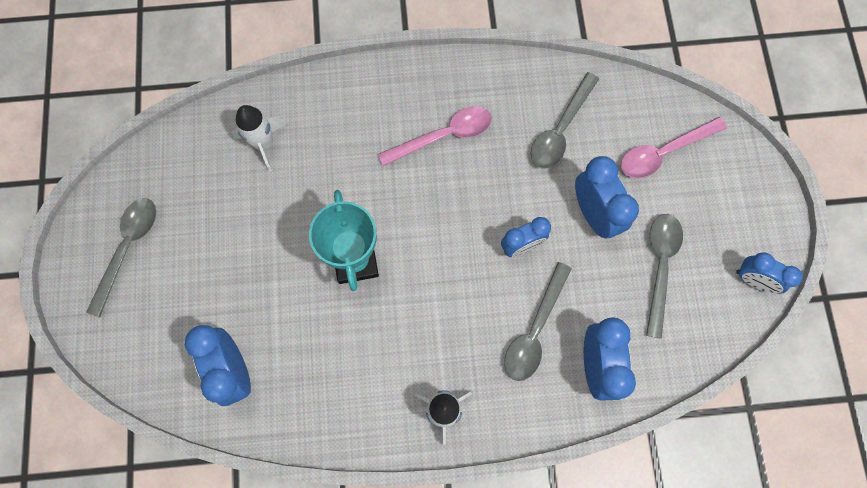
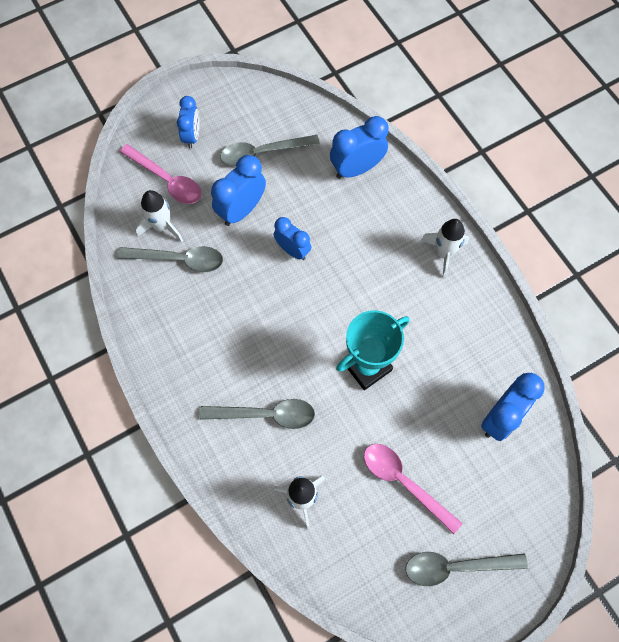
camera: 115 degrees left, 5 degrees down
(443, 136) = (225, 347): pink spoon -> pink spoon (404, 482)
(534, 330) = (353, 216): grey spoon -> grey spoon (266, 415)
(607, 127) = (162, 226): none -> white rocket
(753, 280) = (243, 93): blue clock -> blue clock (192, 136)

